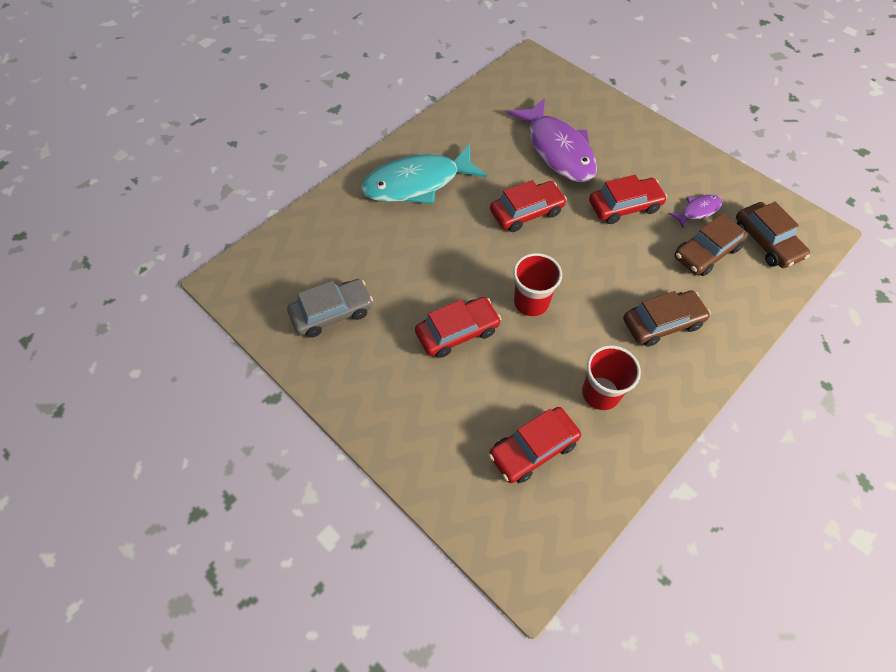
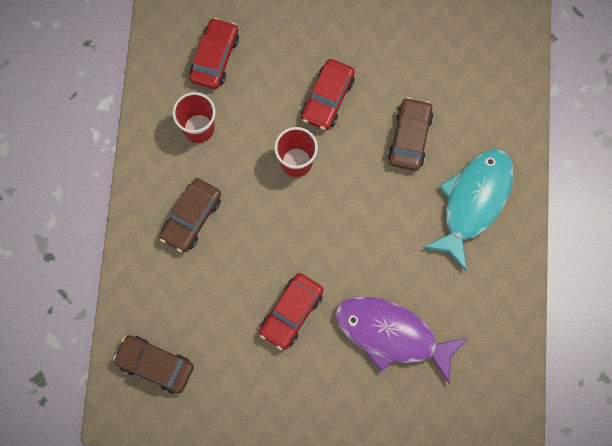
camera: 140 degrees right, 15 degrees up
(332, 313) = (424, 46): grey car -> none
(526, 212) = (364, 243): red car -> none
(698, 210) = (229, 357): purple fish -> none
(706, 252) = (197, 314): brown car -> brown car (409, 138)

